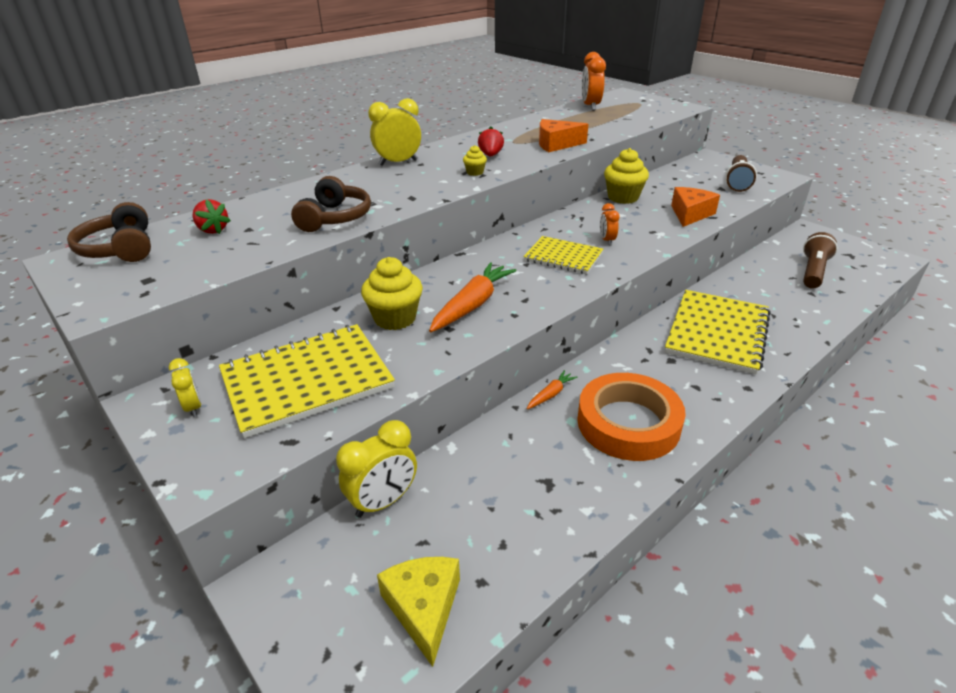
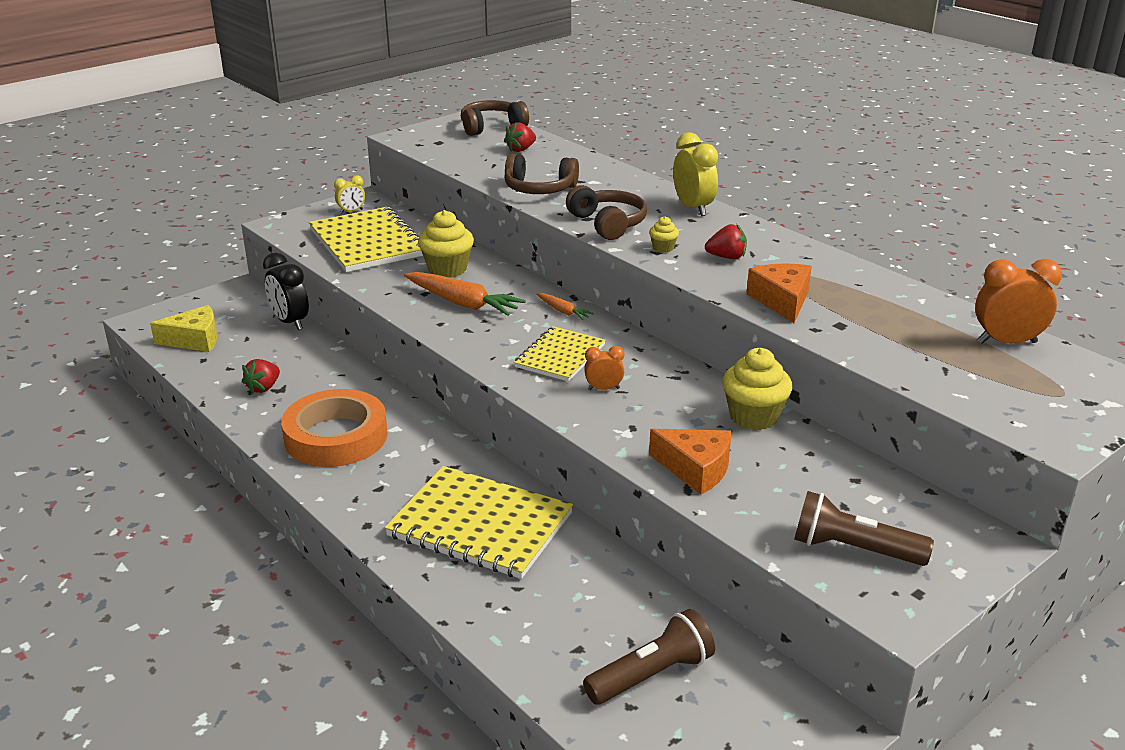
camera: 90 degrees right, 5 degrees down
(383, 502) = (290, 322): yellow clock -> black clock
(425, 190) = (607, 224): none -> brown headphones
(547, 498) = (263, 388): none -> red strawberry
(550, 394) = (391, 397): orange carrot -> orange carrot (563, 311)
(813, 271) = (652, 675): brown flashlight -> brown flashlight turned 60 degrees counterclockwise

